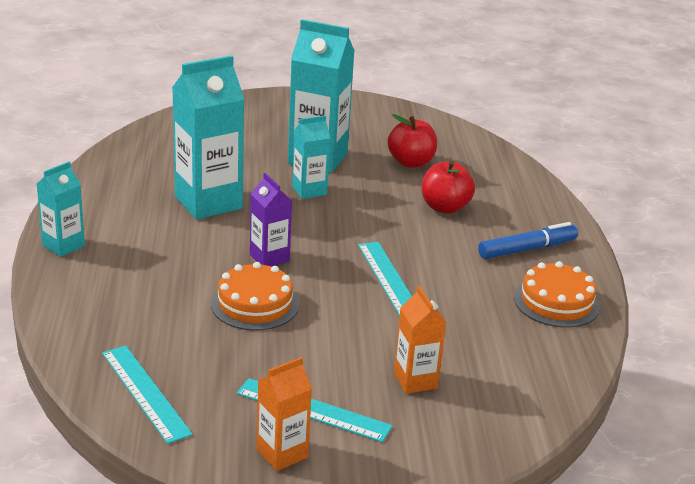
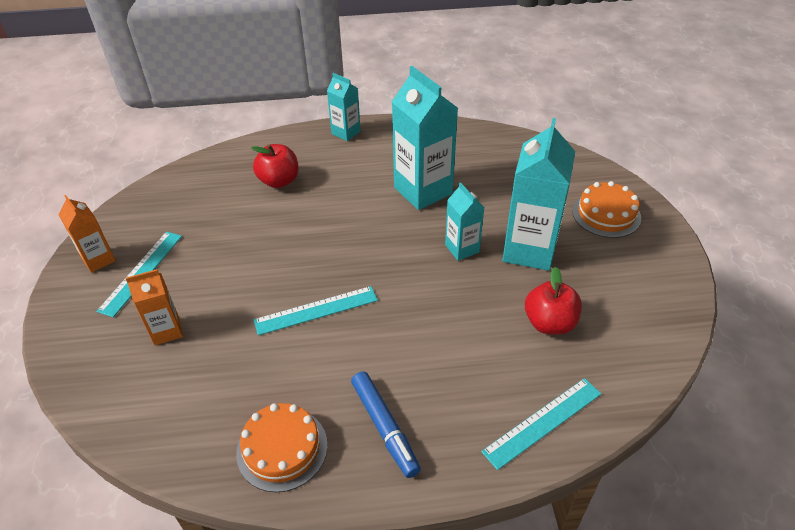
camera: 90 degrees right, 15 degrees up
(145, 392) = (174, 192): turquoise ruler -> turquoise ruler (543, 422)
(255, 304) = (275, 231): orange cake -> orange cake (606, 214)
(269, 258) = (342, 233): purple carton -> none
(445, 207) = (458, 353): red apple -> red apple (279, 181)

